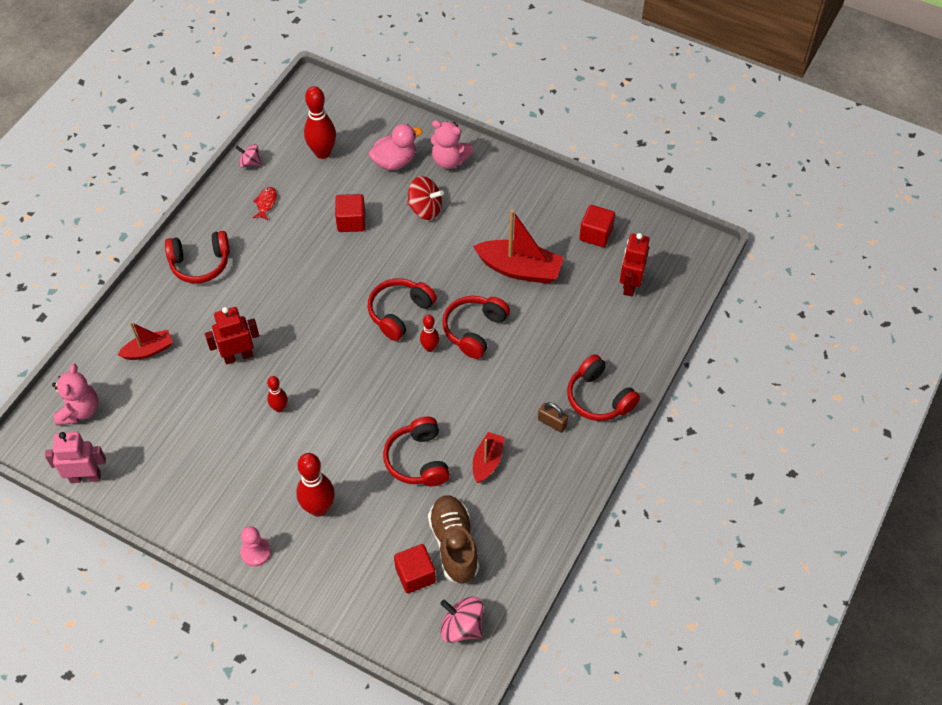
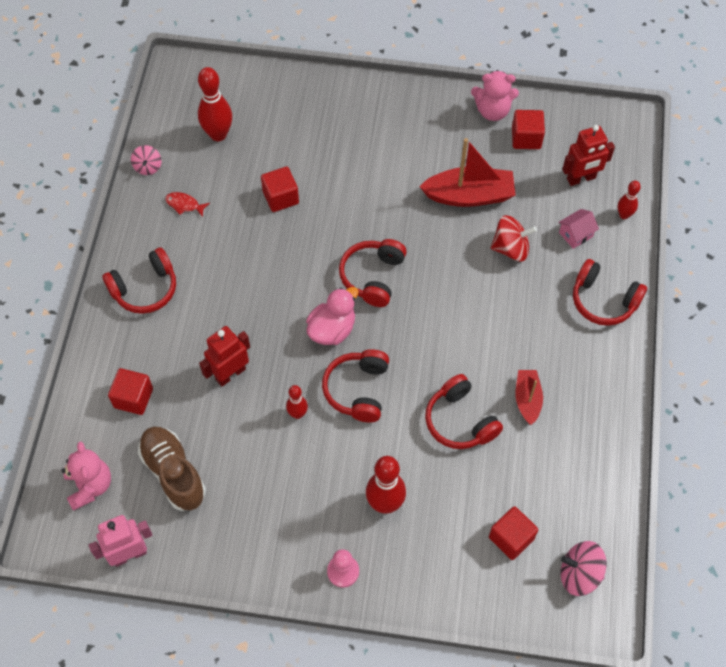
camera: 20 degrees left, 5 degrees up
(148, 350) = (133, 398): red boat -> red cube
(250, 163) = (148, 167): pink spinning top -> pink spinning top turned 90 degrees counterclockwise
(266, 203) = (184, 205): red fish -> red fish turned 60 degrees counterclockwise
(394, 161) = (295, 122): pink duck -> pink duck (332, 329)
(425, 209) = (349, 162): red spinning top -> red spinning top (511, 248)
(430, 348) = (419, 303): red bowling pin -> red bowling pin (624, 215)
(449, 160) = (350, 105): pink teddy bear -> pink teddy bear (492, 111)
(454, 544) = (534, 494): brown shoe -> brown shoe (173, 473)
(474, 330) = (454, 271): red headphones -> red headphones (358, 390)
(552, 423) = (571, 340): brown padlock -> none
(601, 332) = (575, 234): none -> pink house
(630, 285) = (581, 179): red robot -> red robot turned 105 degrees counterclockwise

